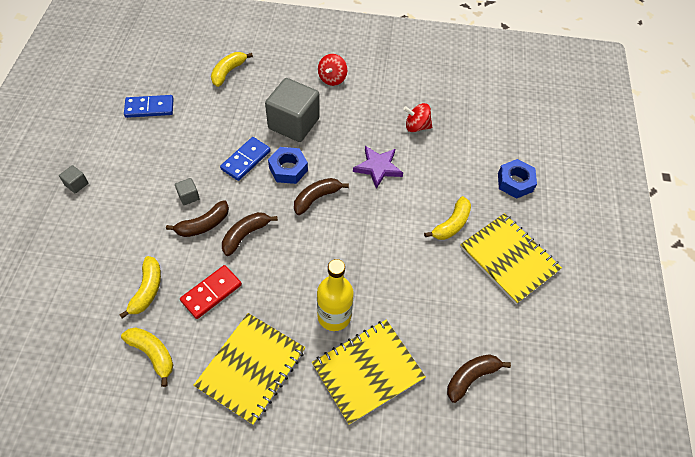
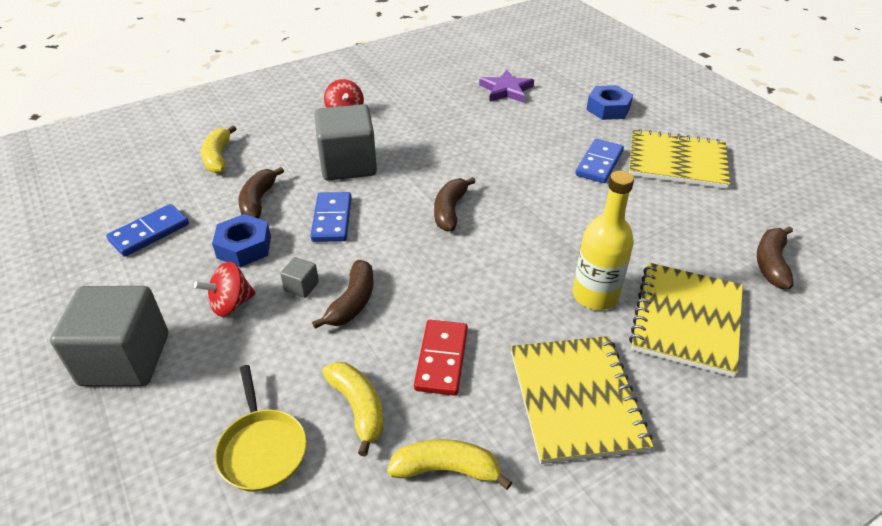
camera: 35 degrees left, 15 degrees down
(76, 184) = (125, 359): grey cube -> grey cube, size x2.45
(89, 279) = (262, 449): none -> yellow pan
(245, 235) = (414, 283): brown banana -> brown banana (258, 201)
(288, 169) = (389, 203): blue nut -> blue nut (244, 247)
(378, 167) = (479, 157): purple star -> purple star (506, 90)
(416, 126) = (474, 111): red spinning top -> red spinning top (231, 304)
(451, 224) = (599, 163): yellow banana -> blue domino

